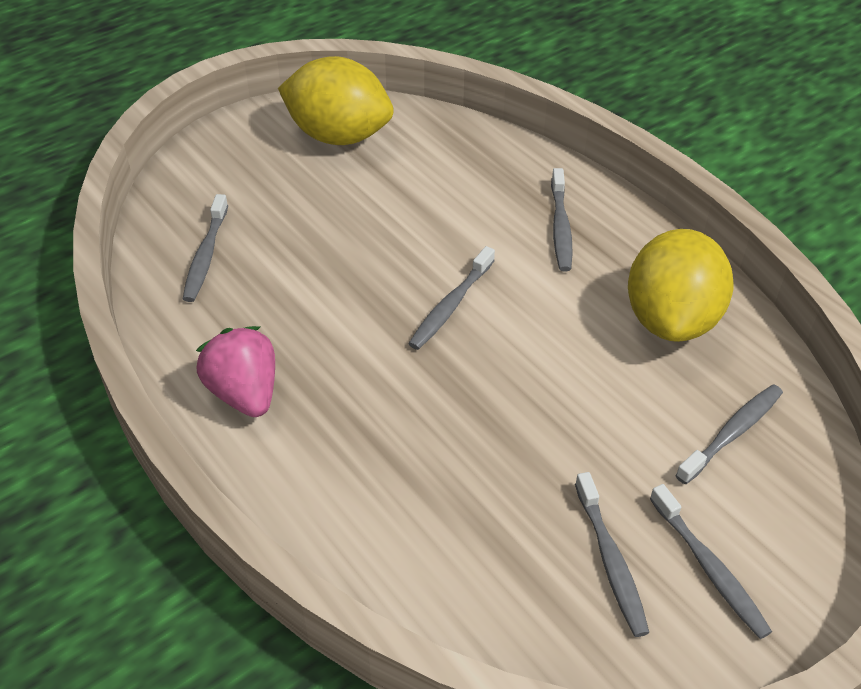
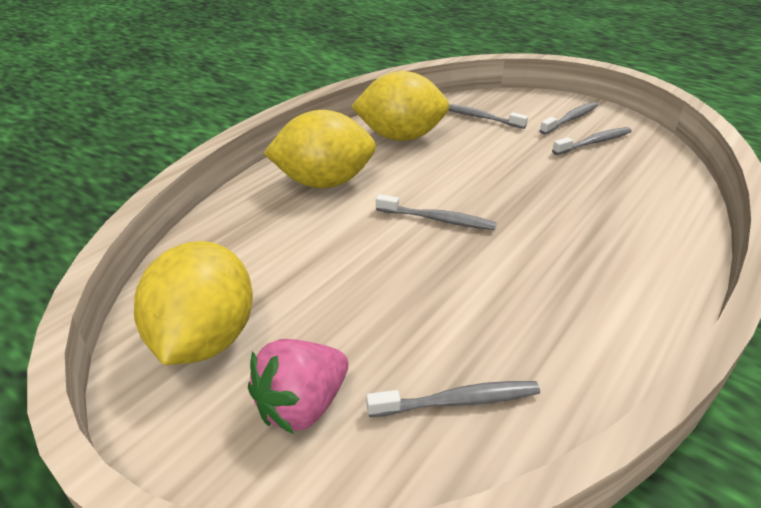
camera: 105 degrees left, 10 degrees down
(244, 393) = (611, 311): pink strawberry -> pink strawberry (302, 405)
(560, 227) = (324, 182): grey toothbrush -> yellow lemon

